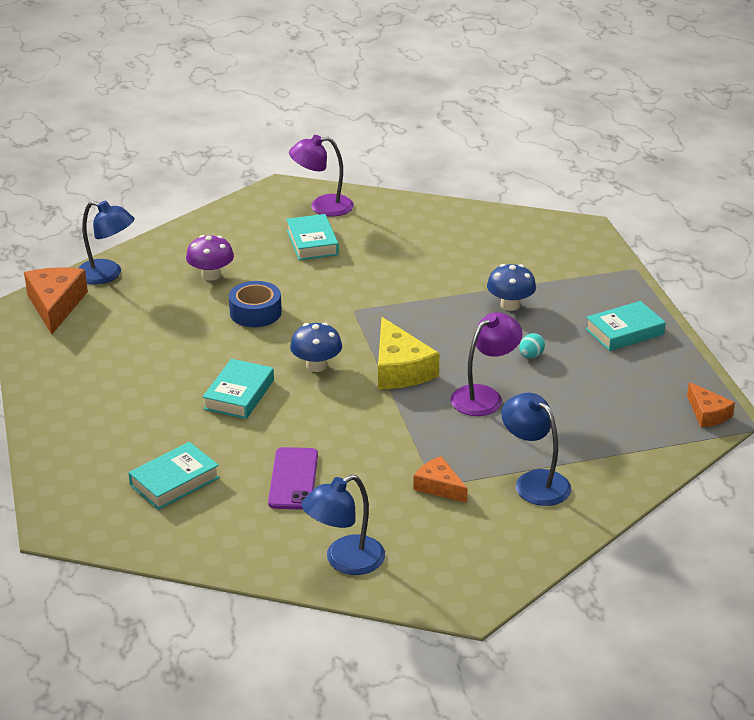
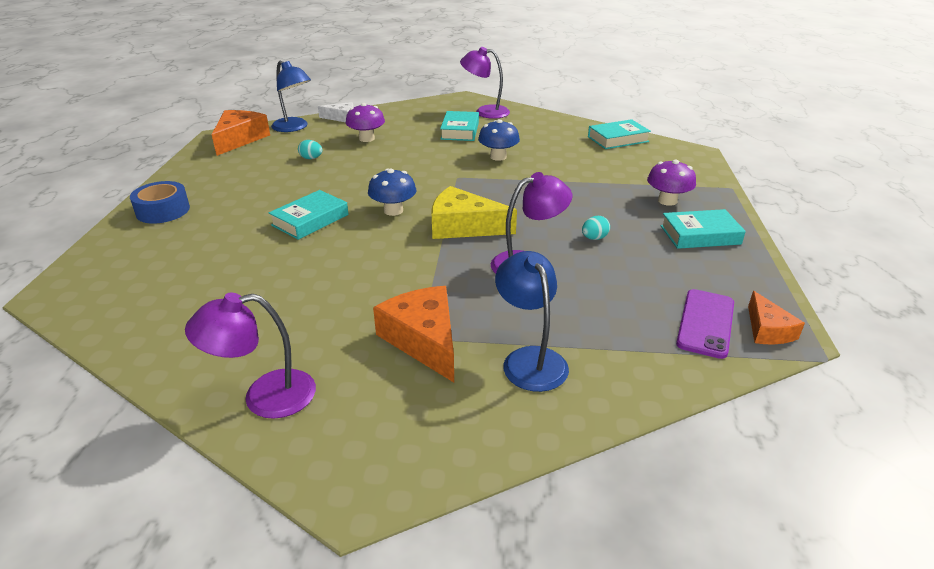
camera: 20 degrees right, 0 degrees up
(153, 248) = (341, 118): none -> white cheese
(170, 316) = (311, 158): none -> turquoise egg
(174, 481) = (188, 277): turquoise book -> turquoise book (618, 139)
(255, 312) = (377, 166): blue tape -> blue tape (163, 211)
(293, 479) = (290, 299): purple phone -> purple phone (705, 323)
(345, 561) = (265, 397): blue lamp -> purple lamp
(400, 369) = (463, 226): yellow cheese -> yellow cheese turned 105 degrees clockwise
(439, 486) = (423, 340): orange cheese -> orange cheese, size x1.69
(510, 305) = (597, 196): blue mushroom -> blue mushroom (498, 157)
(580, 297) = (667, 201): none -> purple mushroom

